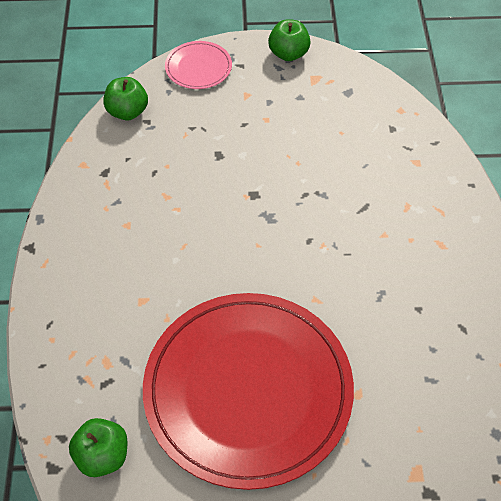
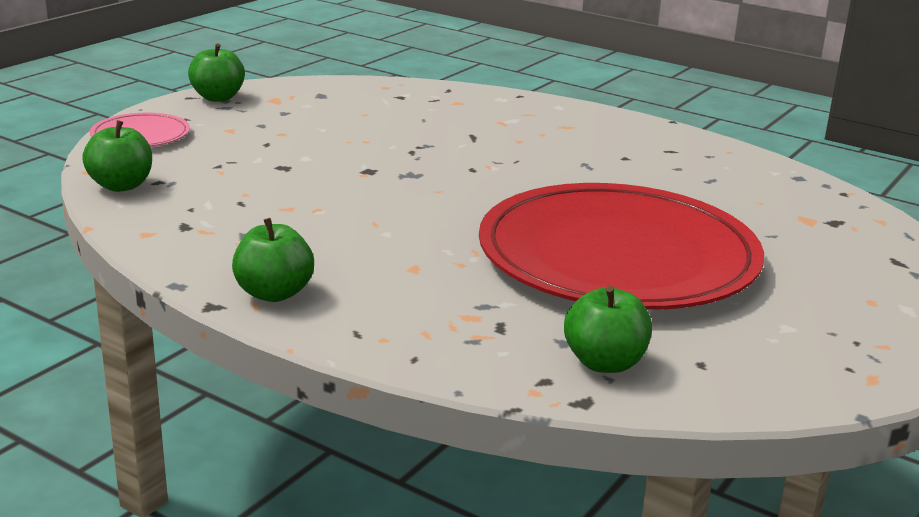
camera: 55 degrees left, 30 degrees down
(62, 262) = (274, 293): none -> green apple

